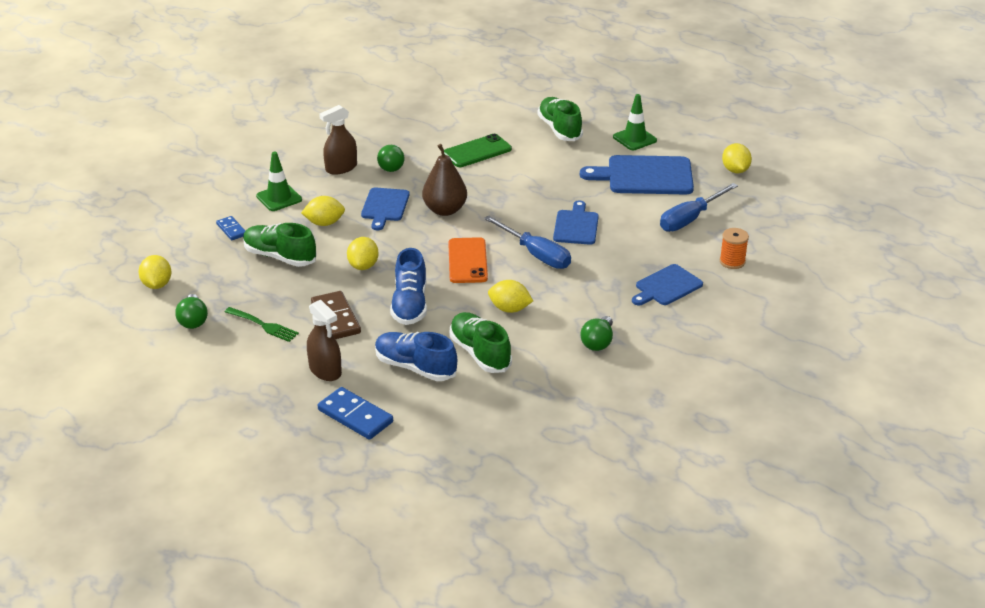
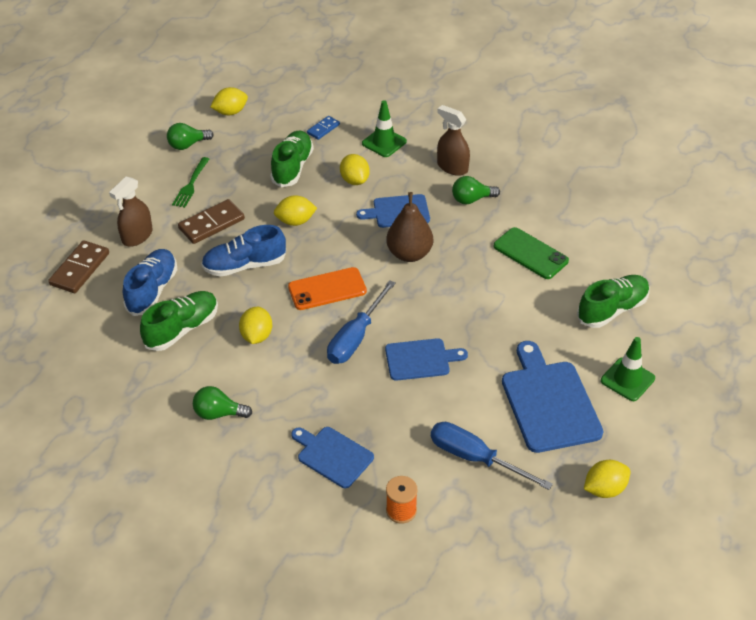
camera: 75 degrees right, 10 degrees up
(355, 416) = (79, 269): blue domino -> brown domino

